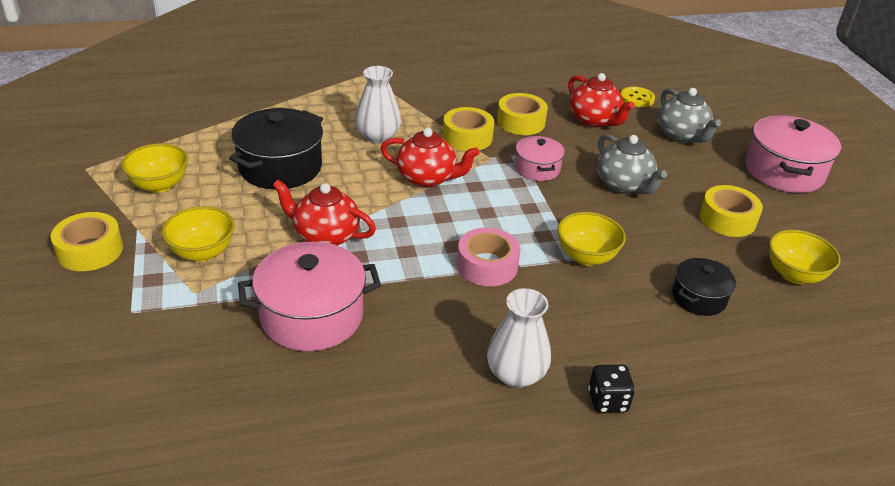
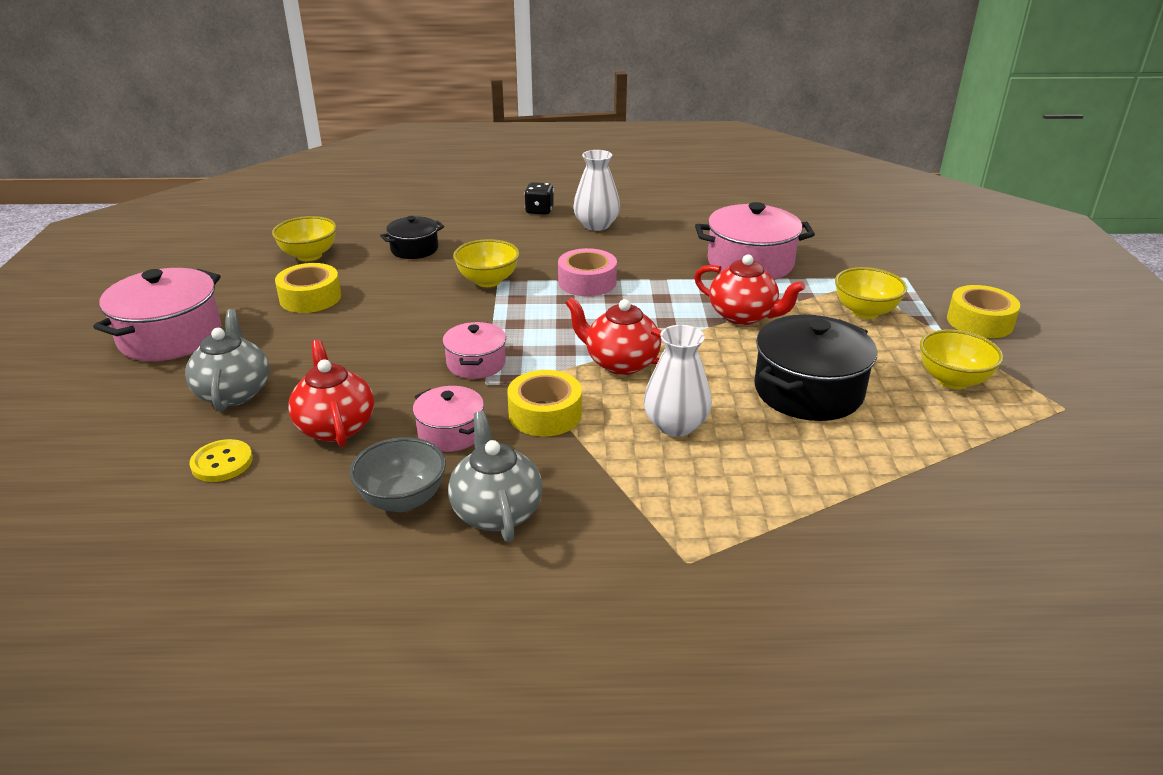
camera: 165 degrees left, 5 degrees down
(521, 122) = (451, 433): yellow tape -> pink pot
(522, 89) = (402, 499): none -> grey bowl
(624, 185) = (386, 337): grey teapot -> grey teapot (496, 511)

